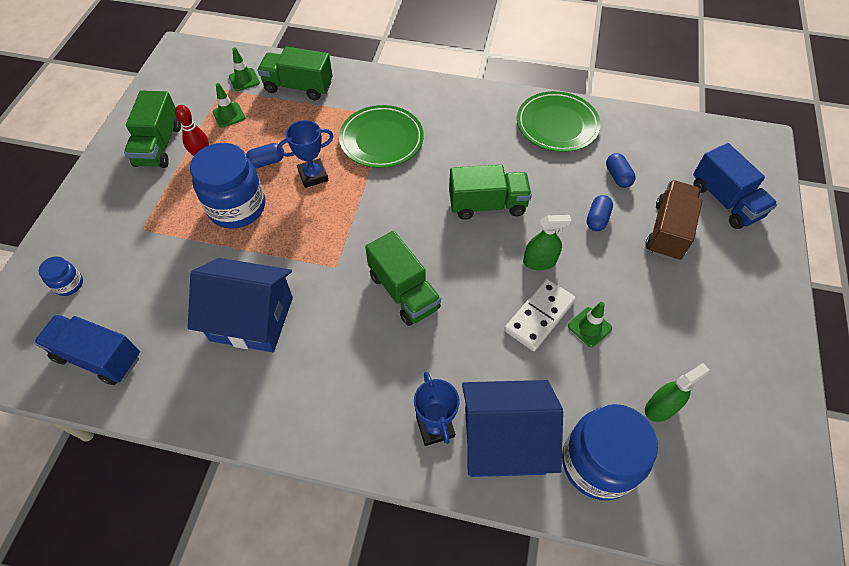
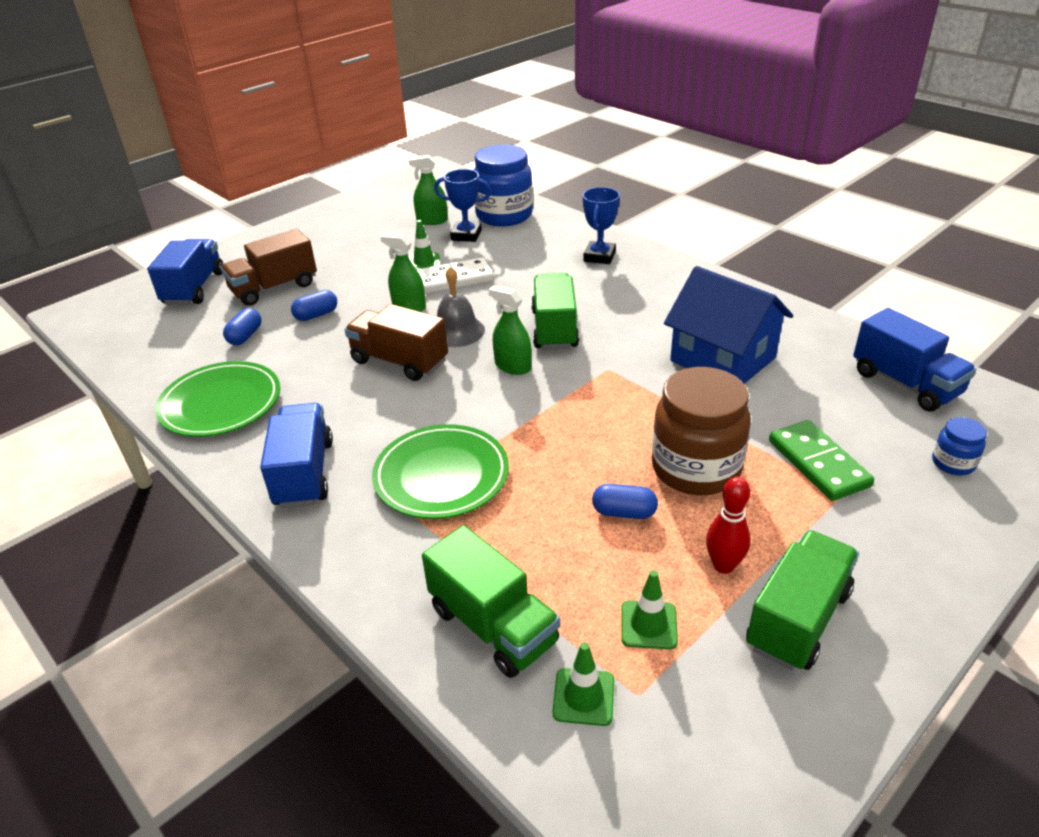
camera: 145 degrees left, 20 degrees down
(160, 245) = (818, 463): none -> green domino
(237, 207) = (695, 468): blue jar -> brown jar
(313, 175) = (569, 467): blue trophy -> blue trophy (466, 235)
(405, 237) = (513, 366): none -> green spray bottle
(456, 109) = (304, 473): none -> blue truck
(476, 253) = (457, 331): none -> grey bell
(487, 204) = (399, 361): green truck -> brown truck
(504, 440) = (555, 239): blue house -> none

